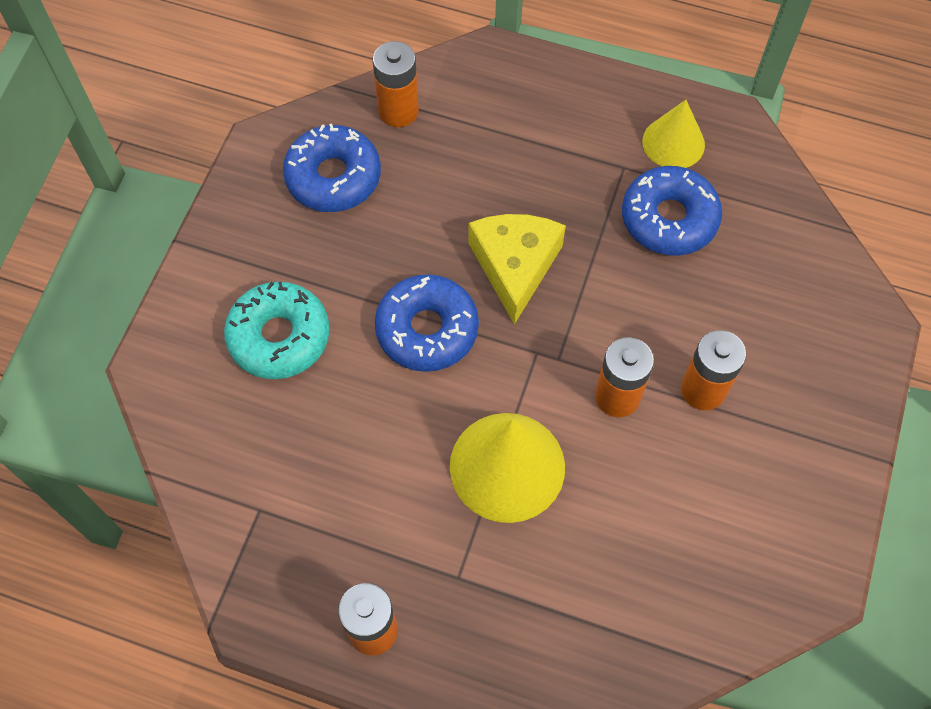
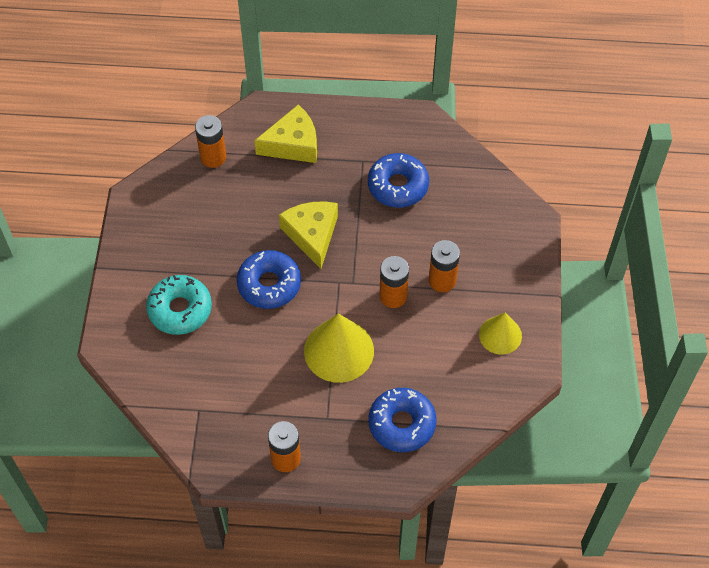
camera: 15 degrees left, 5 degrees down
(333, 177) = (184, 207): blue donut -> blue donut (402, 424)
(523, 118) = (293, 144): none -> yellow cheese
(673, 143) = (389, 139): yellow cone -> yellow cone (500, 335)

